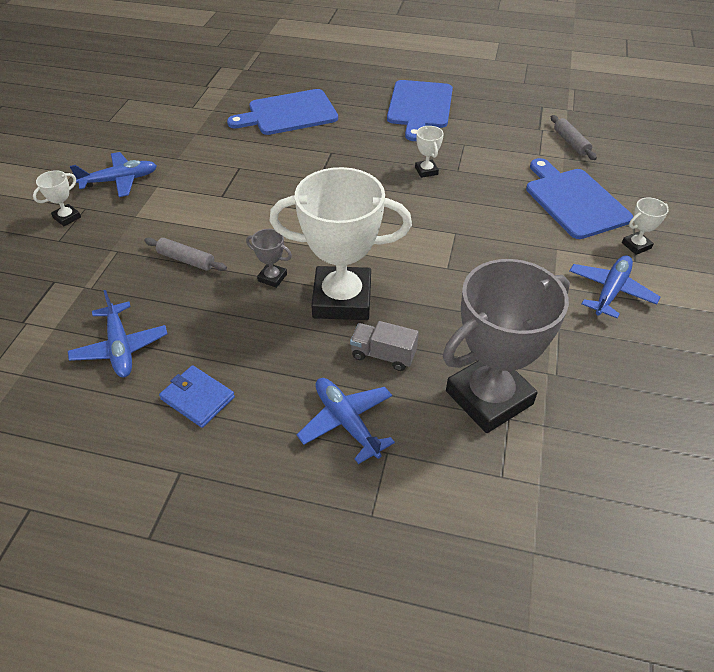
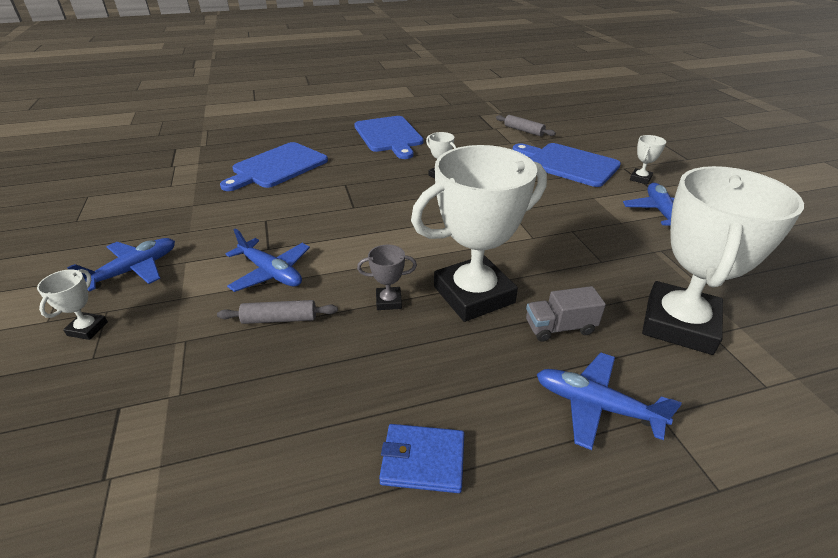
camera: 30 degrees left, 10 degrees down
(120, 347) = (276, 447): blue plane -> blue plane (271, 272)
(489, 397) = (679, 324): grey trophy -> white trophy

